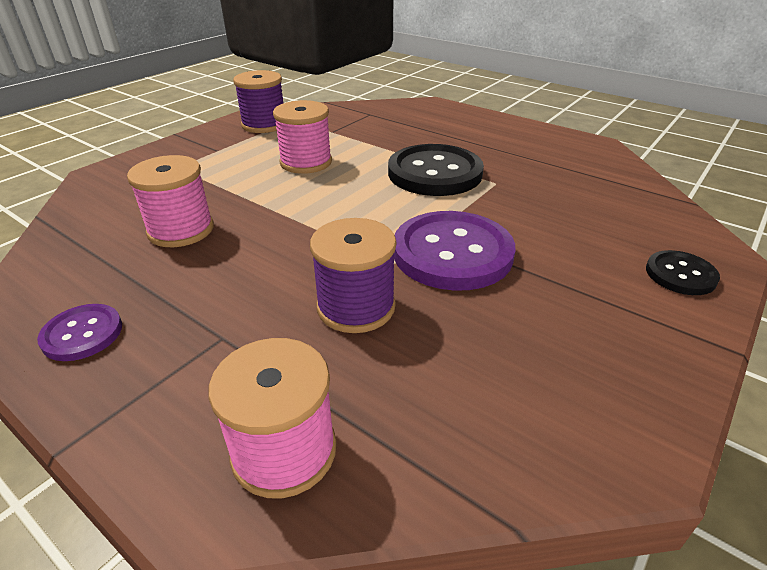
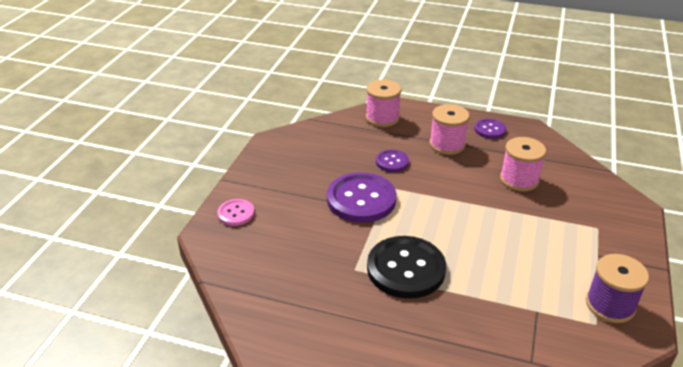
camera: 160 degrees right, 0 degrees up
(306, 162) = (513, 257): pink spool -> pink spool (447, 145)
(356, 307) = (392, 162): purple spool -> purple button
(680, 274) = (236, 213): black button -> pink button

